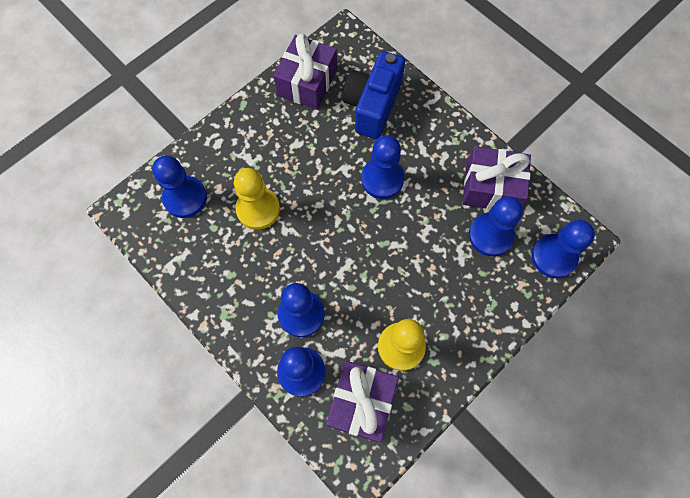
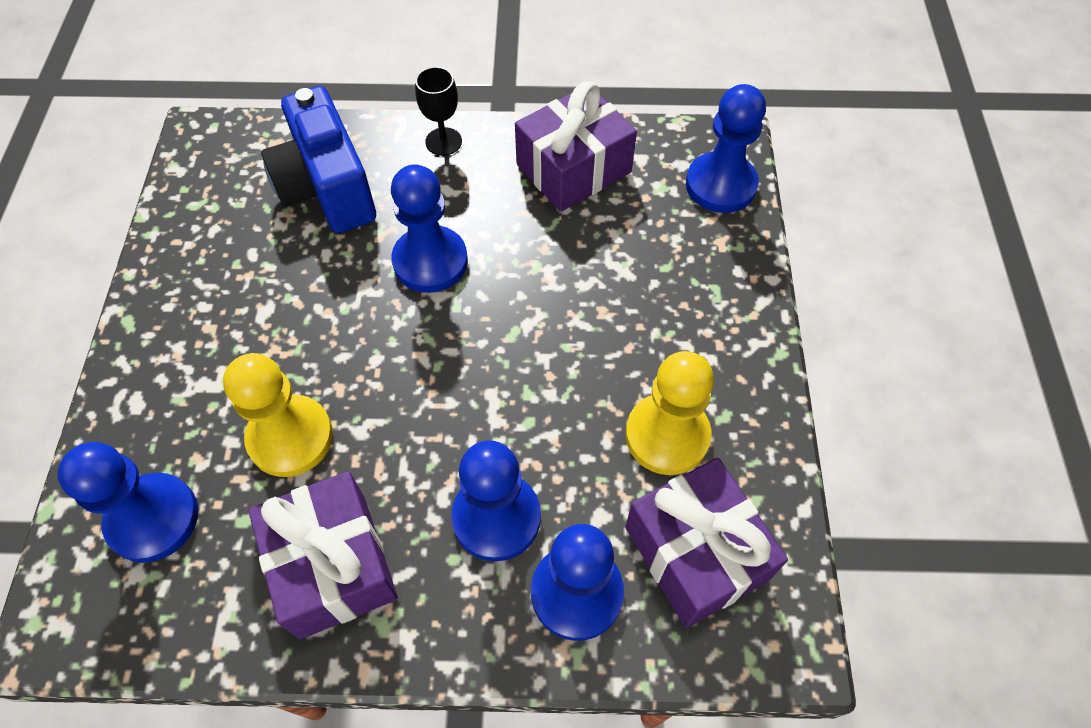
camera: 45 degrees left, 10 degrees down
(307, 83) = (204, 226): purple gift -> purple gift (333, 565)
(445, 123) = (443, 141): none -> black goblet
(490, 235) = (629, 219): blue pawn -> none

